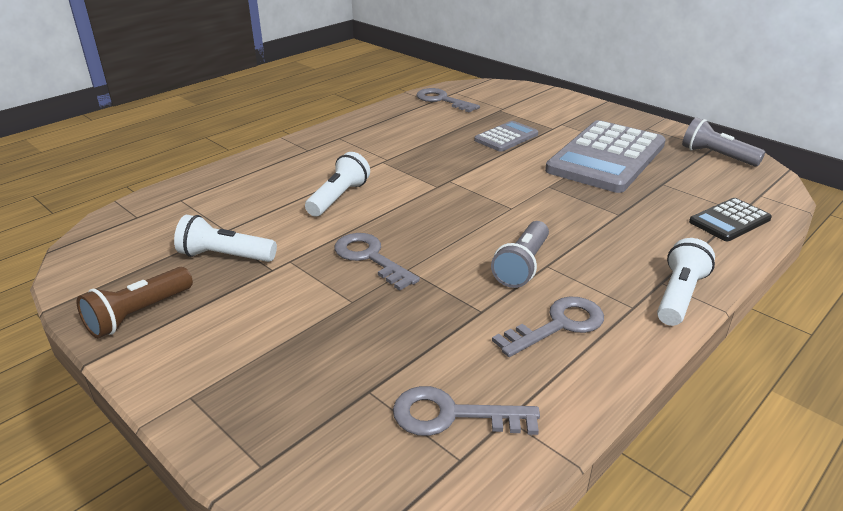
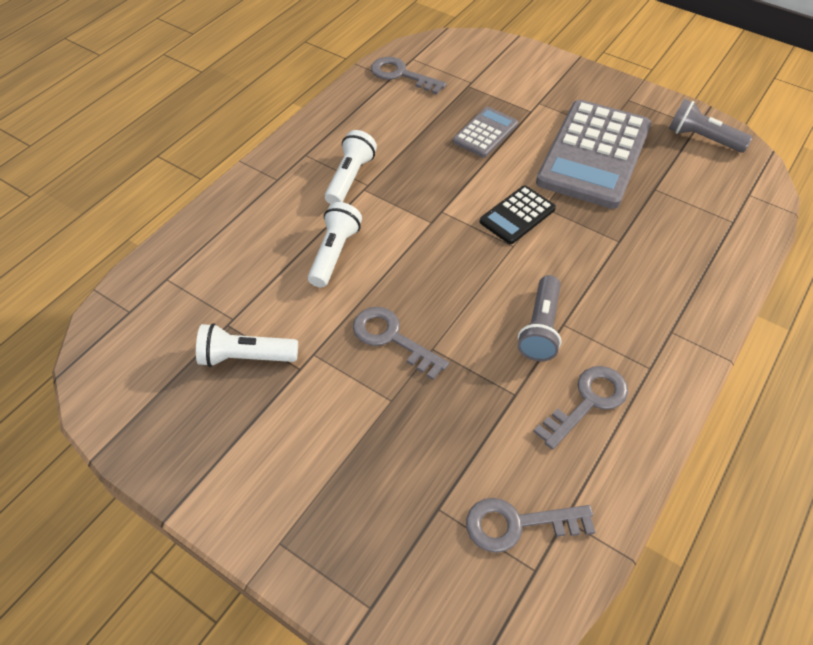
camera: 10 degrees left, 20 degrees up
(138, 314) = (189, 449): brown flashlight -> none
(679, 296) = (689, 347): white flashlight -> white flashlight (350, 178)
(729, 220) = (723, 236): black calculator -> black calculator (517, 215)

